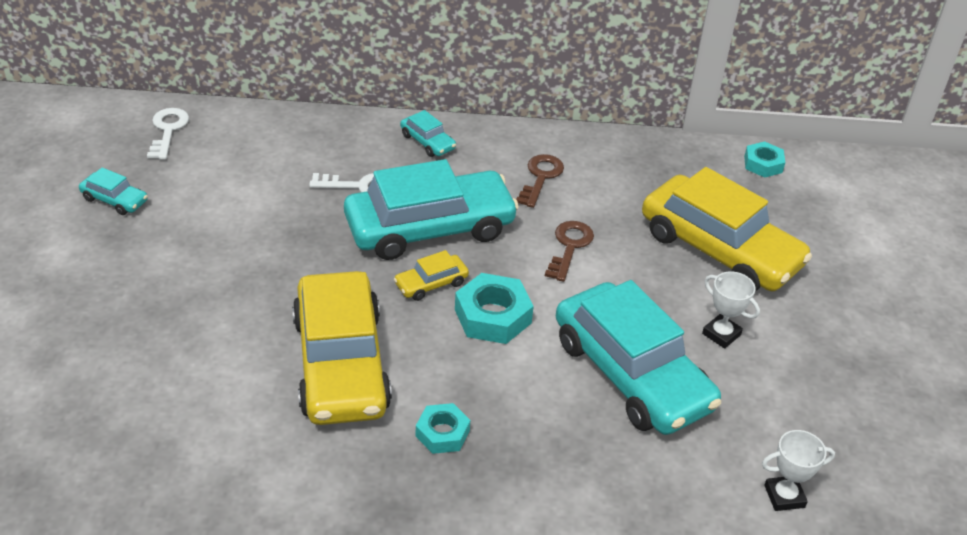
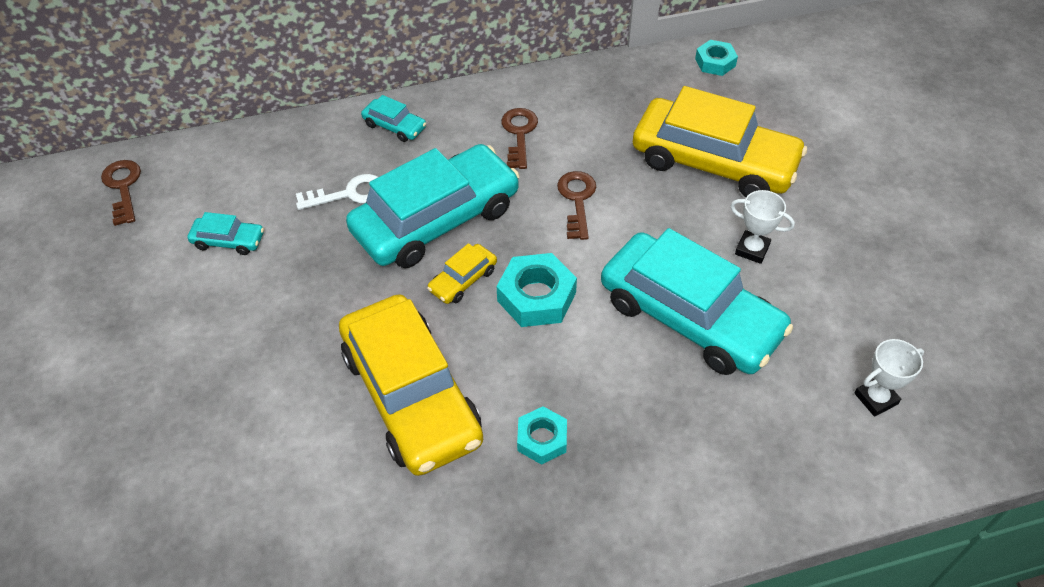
camera: 15 degrees left, 10 degrees up
(114, 200) = (99, 283): turquoise car -> turquoise car (228, 241)
(168, 130) = (123, 187): white key -> brown key

